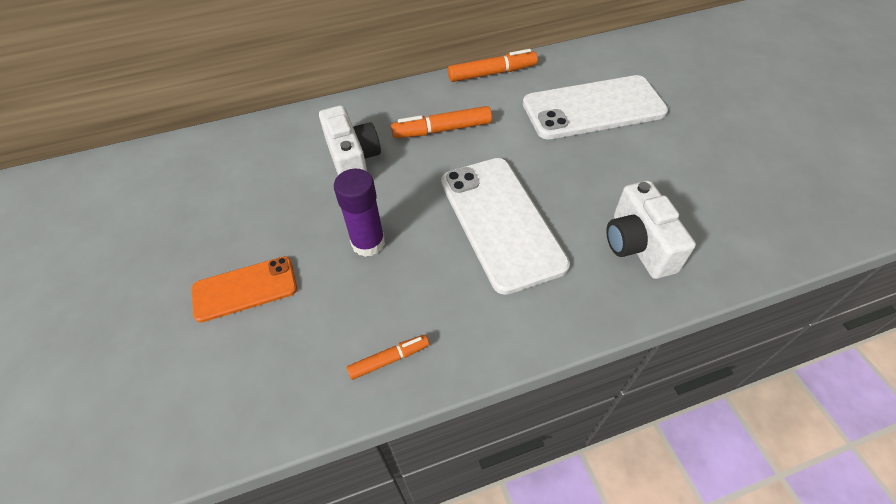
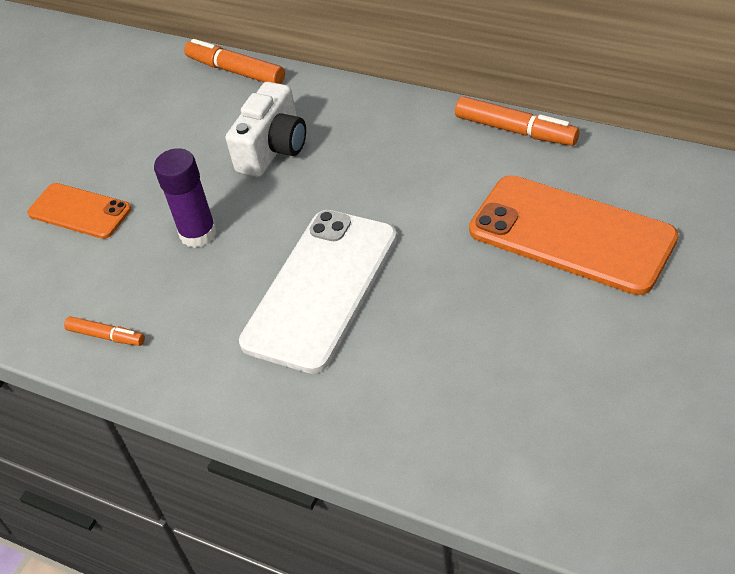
camera: 50 degrees right, 5 degrees down
(442, 130) = (385, 165): orange marker -> orange marker (236, 71)
(593, 108) = (571, 234): white phone -> orange phone
(638, 245) = (411, 398): white camera -> none

